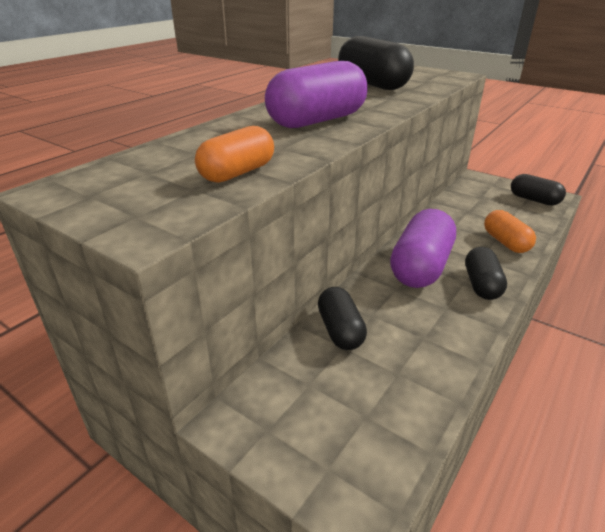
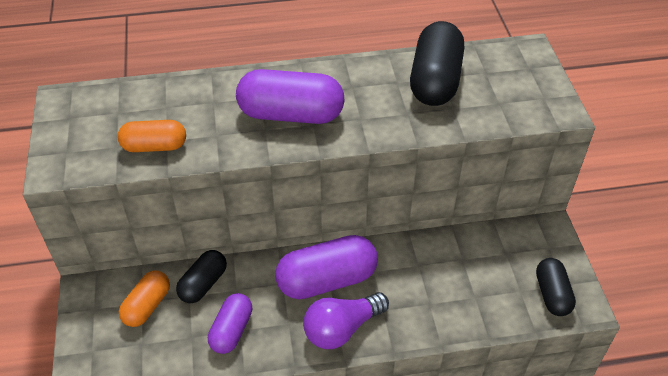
camera: 45 degrees right, 15 degrees up
(419, 342) = (231, 330): none -> purple capsule
(481, 285) = (342, 329): black capsule -> purple light bulb
(505, 242) = (431, 312): orange capsule -> orange capsule (147, 306)

